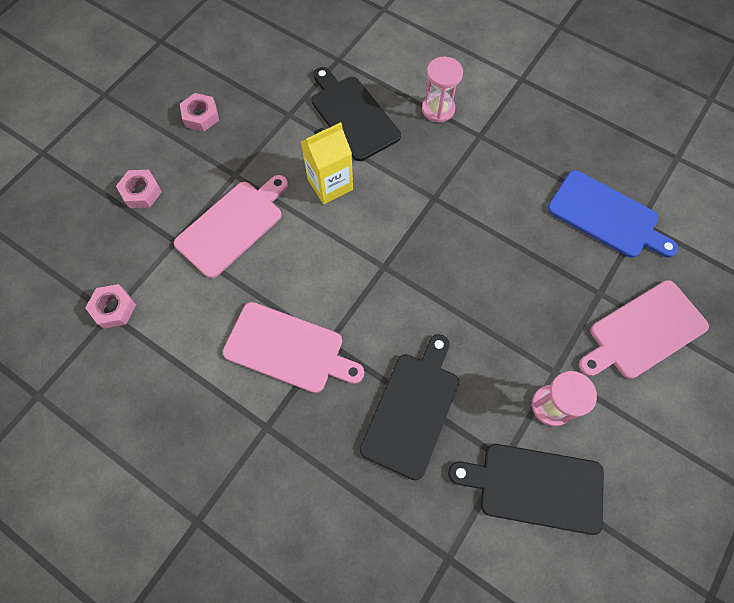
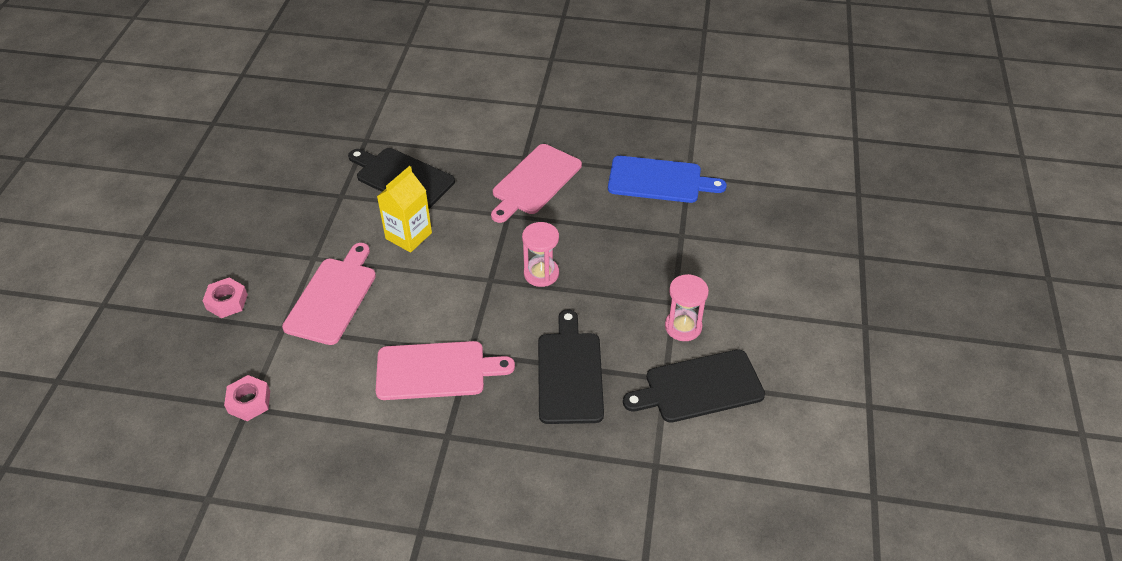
camera: 25 degrees left, 20 degrees down
(201, 116) = (255, 223): pink nut -> none
(438, 109) = (477, 149): pink hourglass -> pink hourglass (541, 273)
(643, 331) = (729, 249): pink cutting board -> pink cutting board (534, 182)

